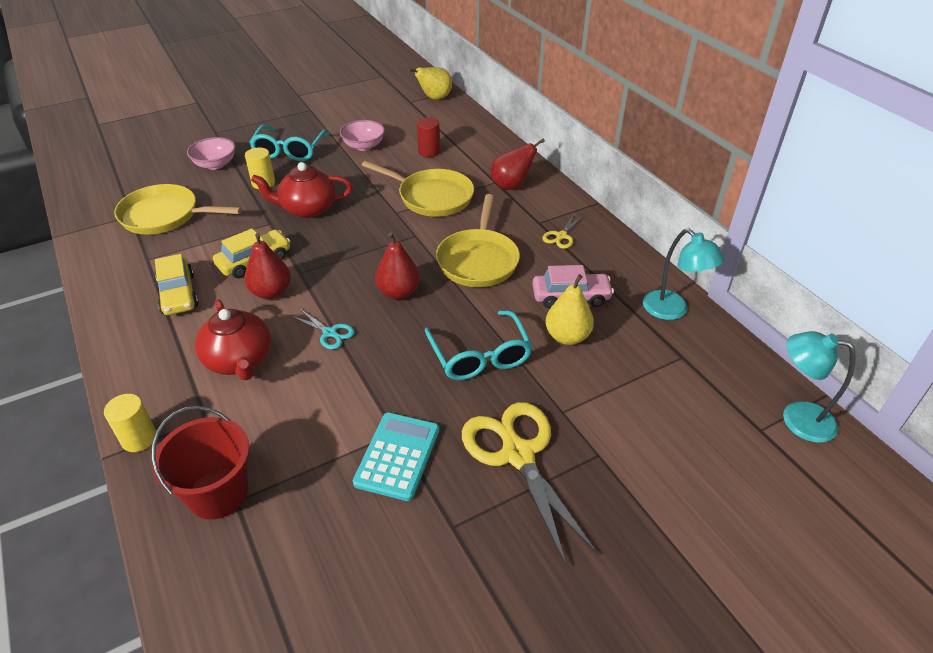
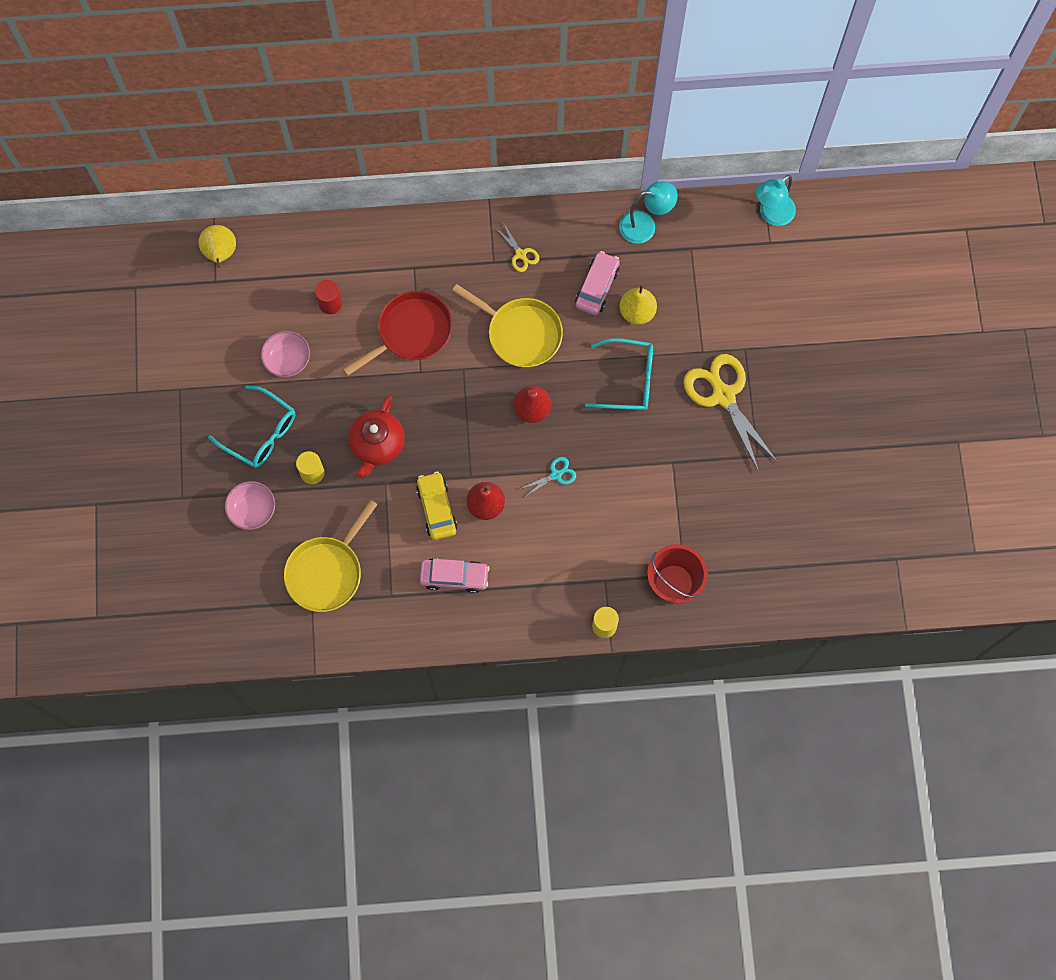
camera: 65 degrees left, 30 degrees up
(178, 294) = (454, 577): yellow car -> pink car
(239, 360) = (556, 546): red teapot -> none
(397, 456) = (692, 468): turquoise calculator -> none
(431, 197) = (411, 332): yellow pan -> red pan
(511, 186) = (427, 257): red pear -> none
(518, 454) = (723, 396): yellow scissors -> yellow scissors turned 60 degrees clockwise

